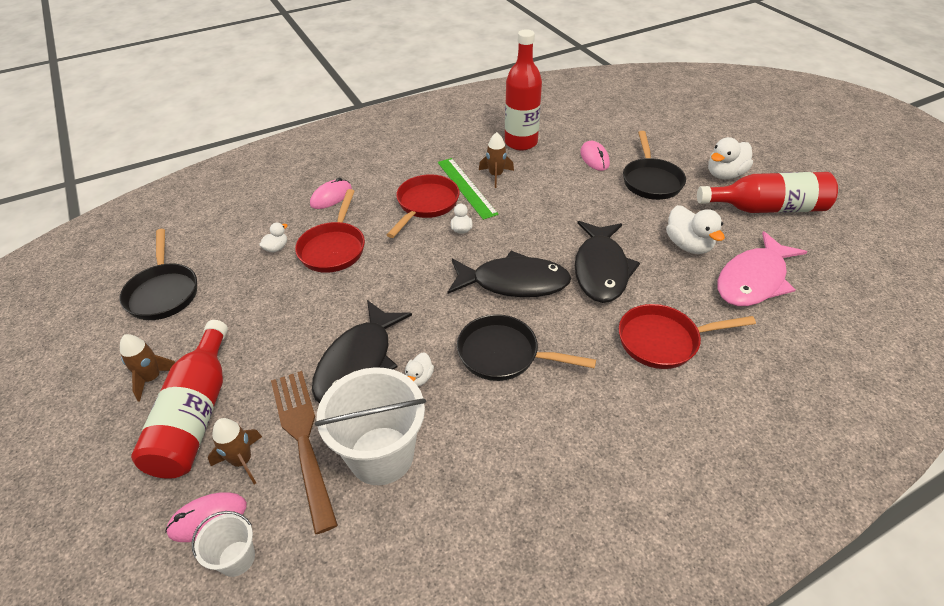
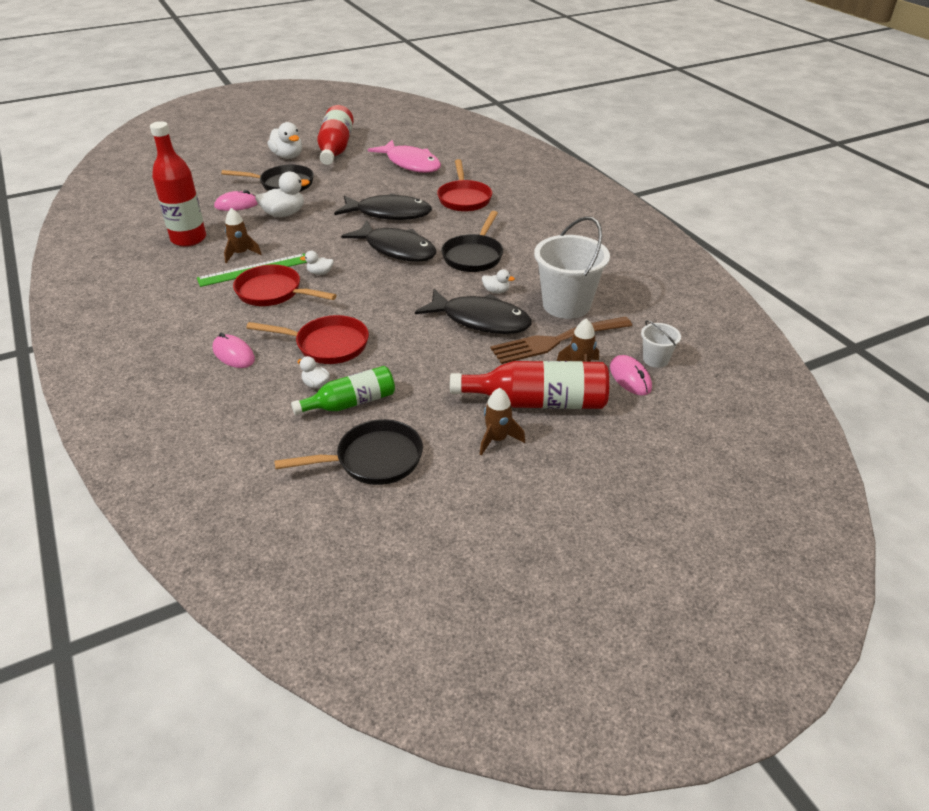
camera: 90 degrees left, 5 degrees down
(243, 272) = (351, 403): none -> green bottle
(514, 282) = (397, 249): black fish -> black fish turned 120 degrees clockwise
(688, 245) = (369, 180): white duck -> white duck (284, 214)

